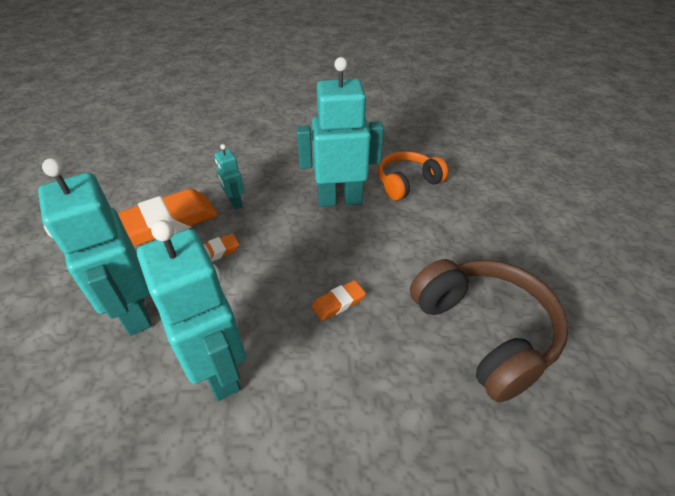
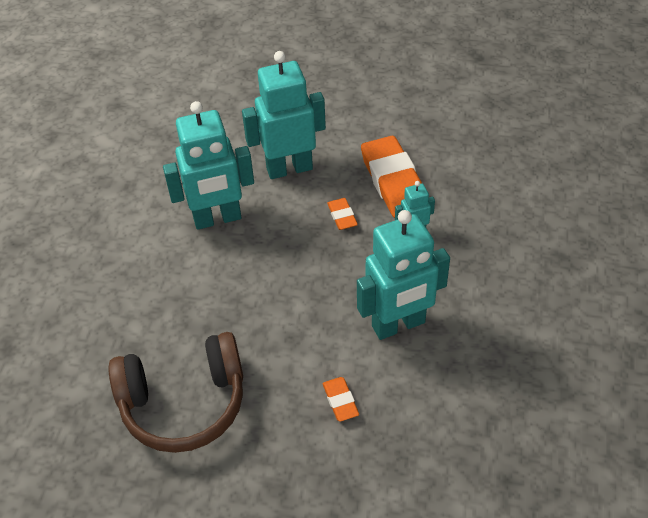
camera: 105 degrees right, 5 degrees up
(338, 303) = (254, 299): orange eraser -> orange eraser (340, 401)
(340, 200) = (398, 325): turquoise robot -> turquoise robot turned 60 degrees clockwise
(407, 183) = (418, 403): orange headphones -> none

